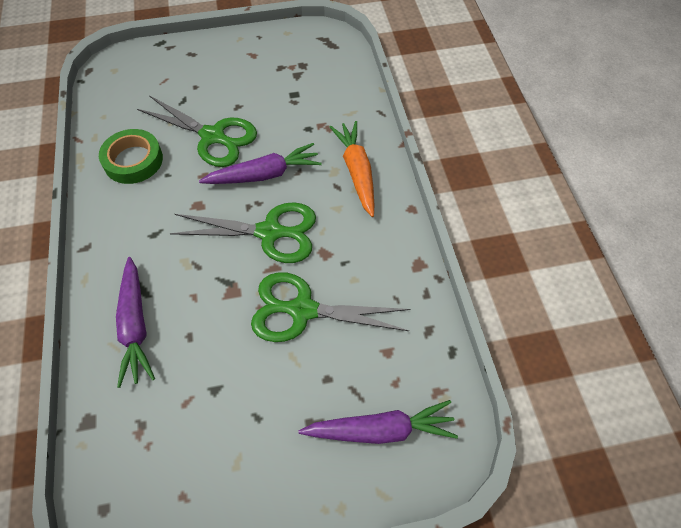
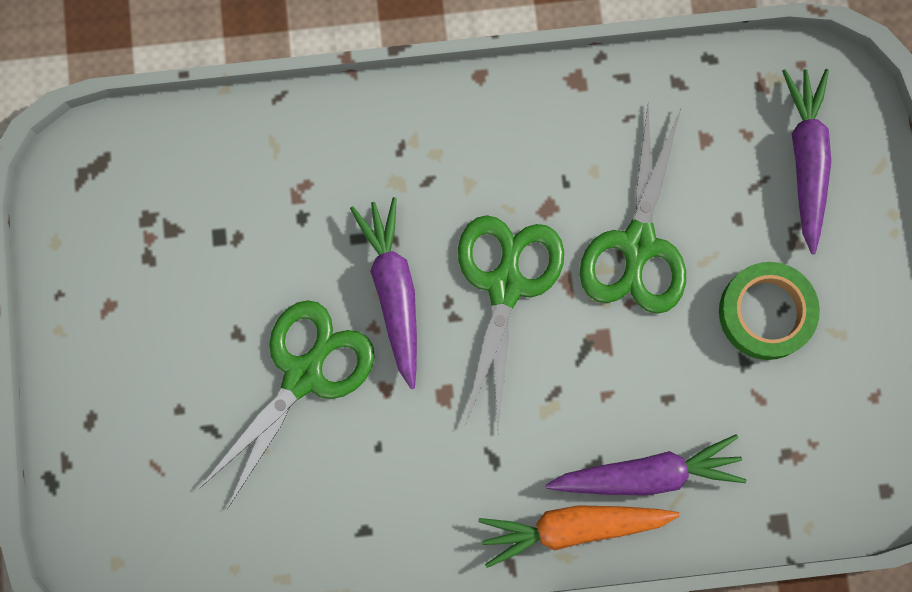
camera: 85 degrees left, 20 degrees up
(133, 160) = (343, 505): green tape -> green tape (766, 312)
(357, 172) = (402, 148): orange carrot -> orange carrot (573, 527)

